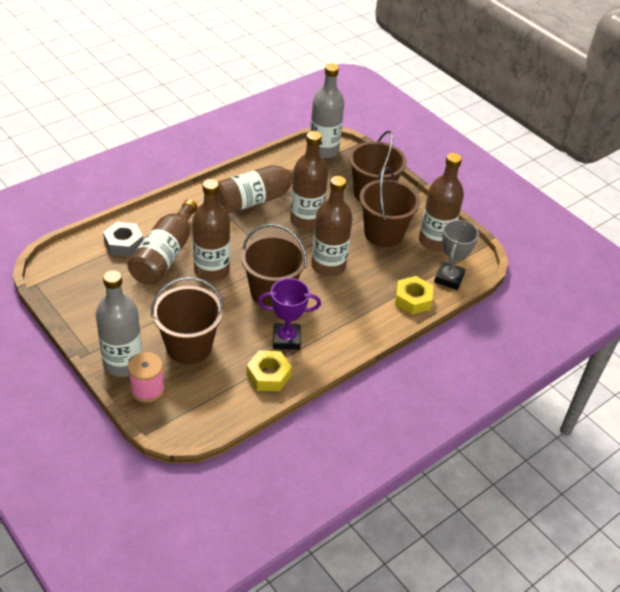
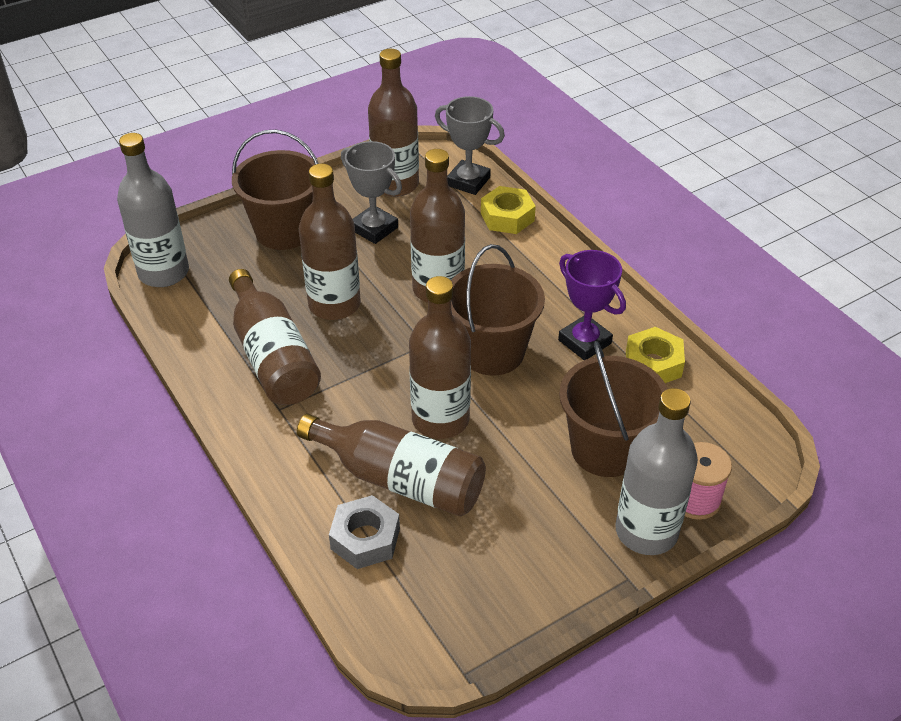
camera: 80 degrees left, 0 degrees up
(286, 339) = (584, 342): purple trophy -> purple trophy turned 45 degrees counterclockwise
(383, 233) = (374, 229): brown bucket -> grey trophy

